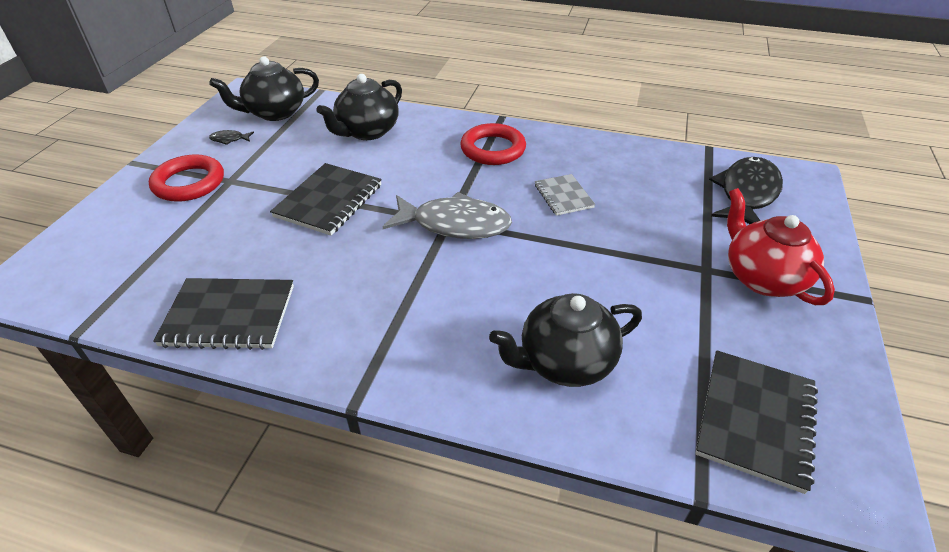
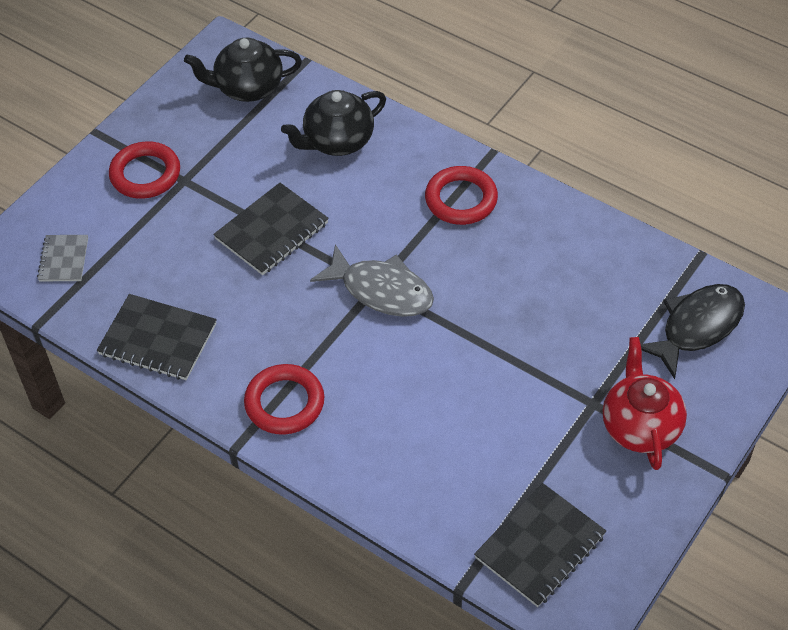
camera: 20 degrees right, 10 degrees up
(229, 139) = (193, 120): black fish -> none
(395, 344) = (284, 403): none -> red ring
(563, 196) = (503, 282): grey notebook -> grey notebook (63, 259)
(565, 362) = (415, 457): black teapot -> none

